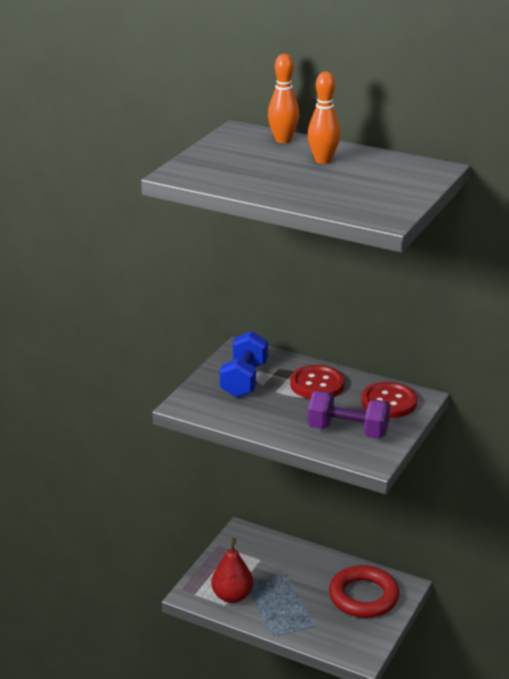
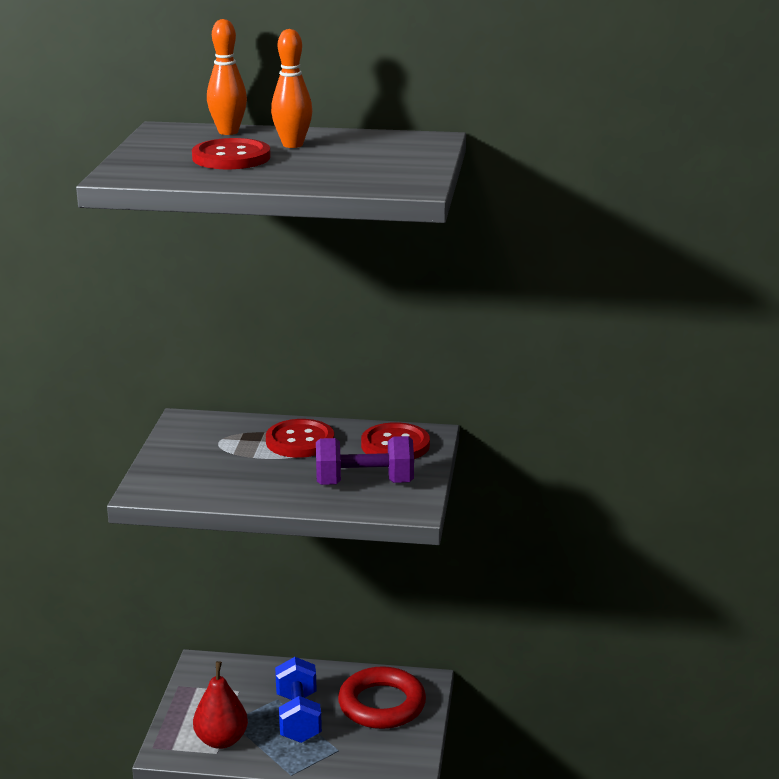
camera: 20 degrees left, 5 degrees down
(244, 380) = (208, 451): blue dumbbell -> blue dumbbell (298, 717)
(268, 167) = (231, 157): none -> red button

